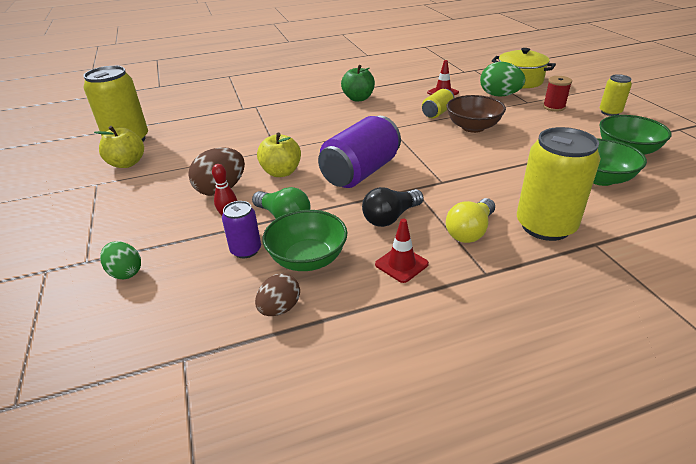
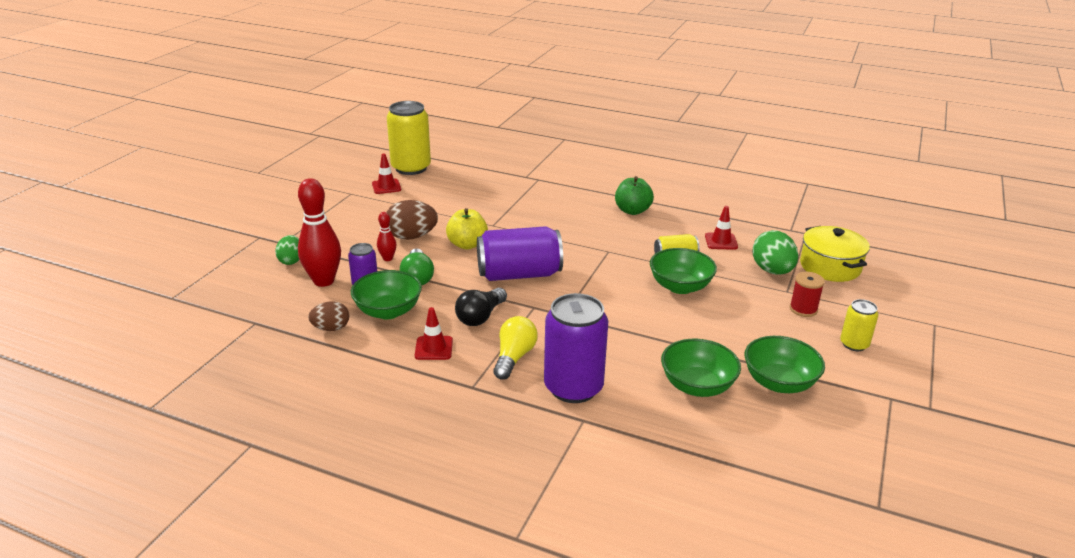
camera: 40 degrees right, 5 degrees down
(127, 163) = (386, 187): yellow apple -> red traffic cone
(196, 270) = (323, 281): none -> red bowling pin
(390, 217) = (480, 317): black light bulb -> black light bulb turned 60 degrees counterclockwise
(470, 231) = (514, 357): yellow light bulb -> yellow light bulb turned 120 degrees clockwise
(473, 127) = (680, 286): brown bowl -> green bowl
(545, 226) = (573, 387): yellow can -> purple can

